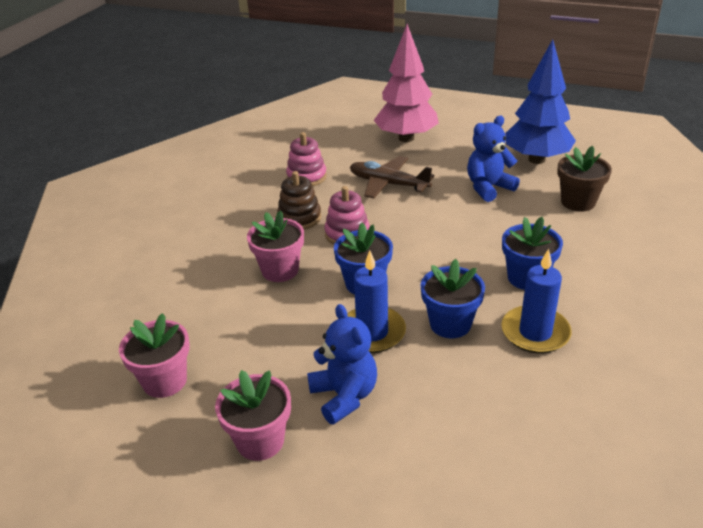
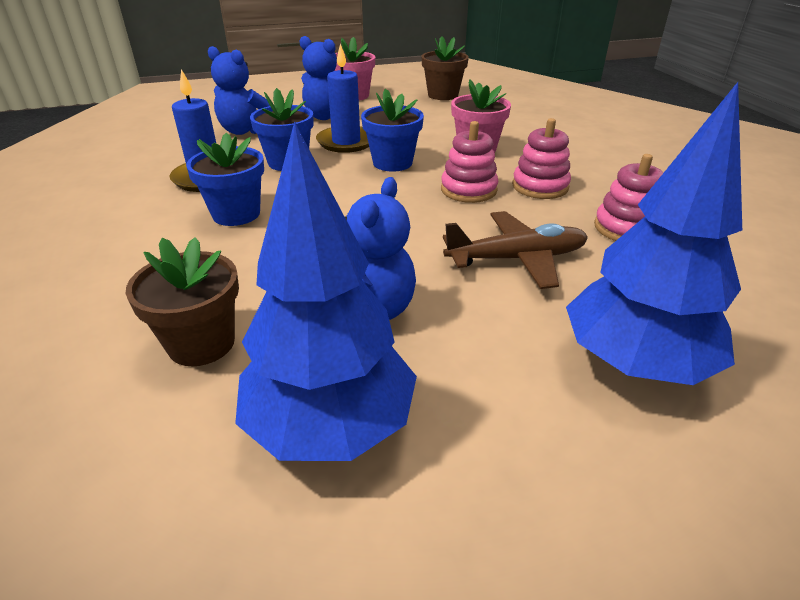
camera: 140 degrees right, 0 degrees up
(165, 381) = (443, 95): pink flower pot -> brown flower pot
(299, 218) = (540, 186): brown stacking toy -> pink stacking toy
(406, 138) = (634, 364): pink tree -> blue tree
(459, 409) = (245, 131): none -> blue teddy bear

